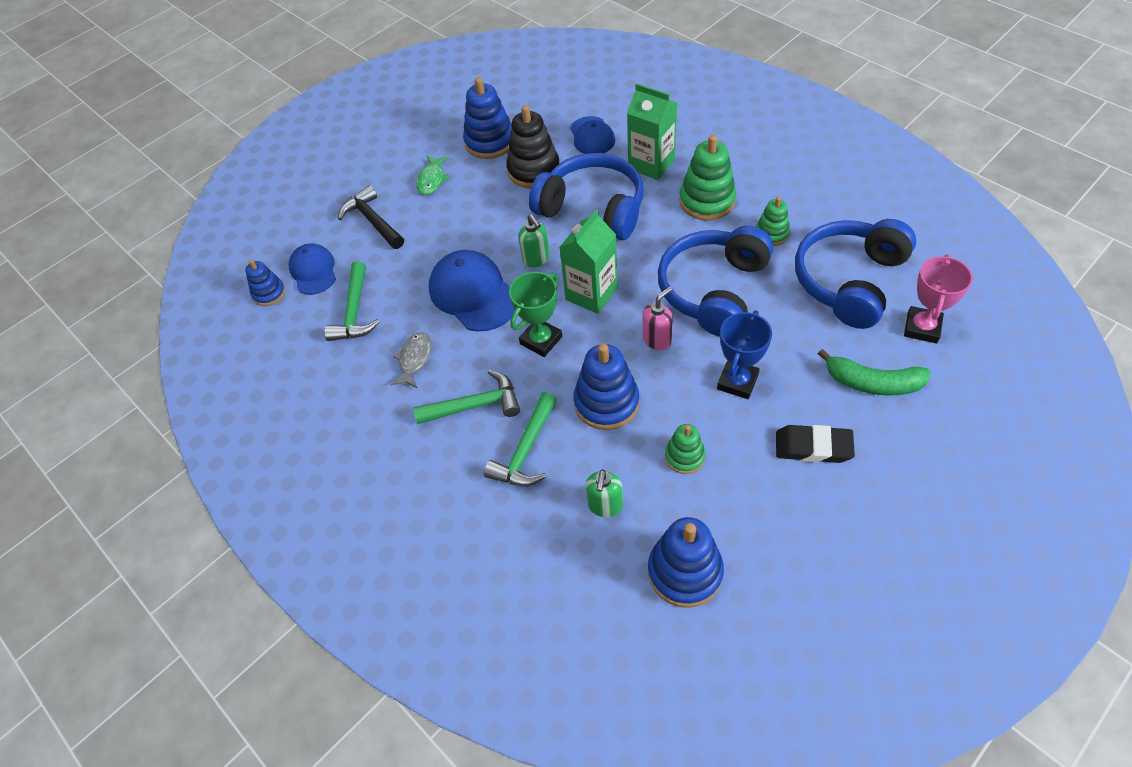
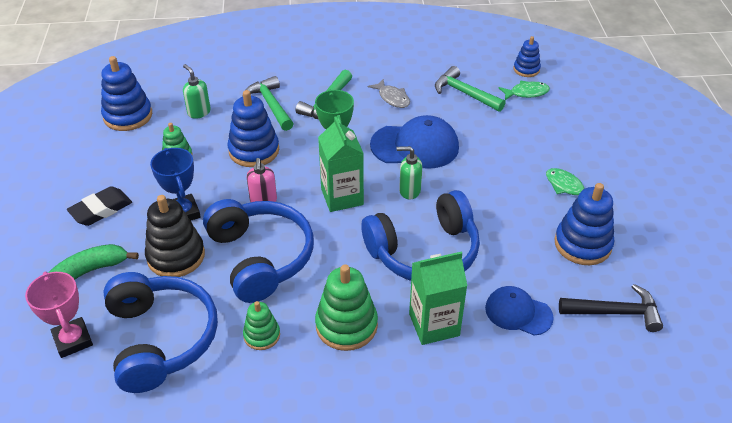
camera: 125 degrees right, 10 degrees down
(313, 271) = (526, 93): blue cap -> green fish
(372, 221) = (550, 137): black hammer -> black hammer (615, 312)
(533, 170) = (512, 247): black stacking toy -> black stacking toy (176, 256)

